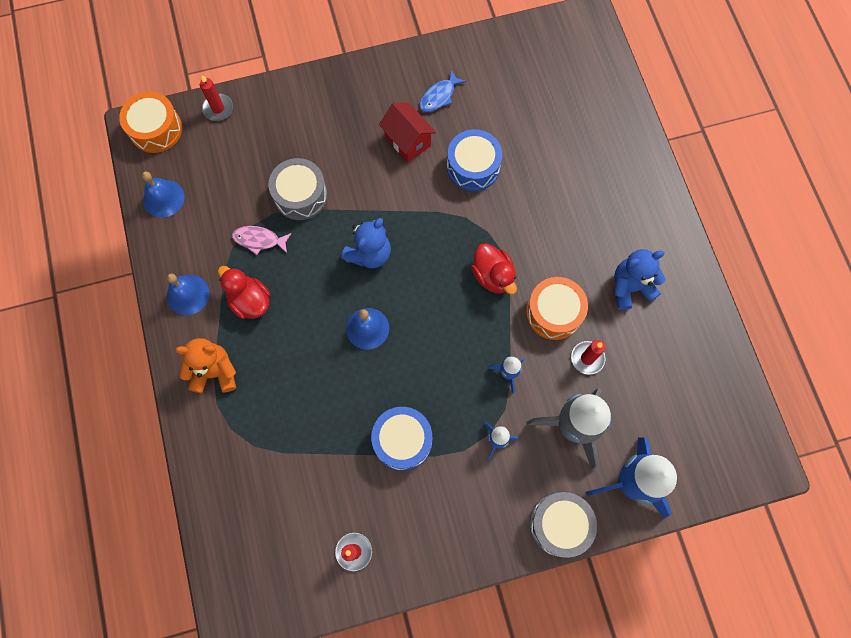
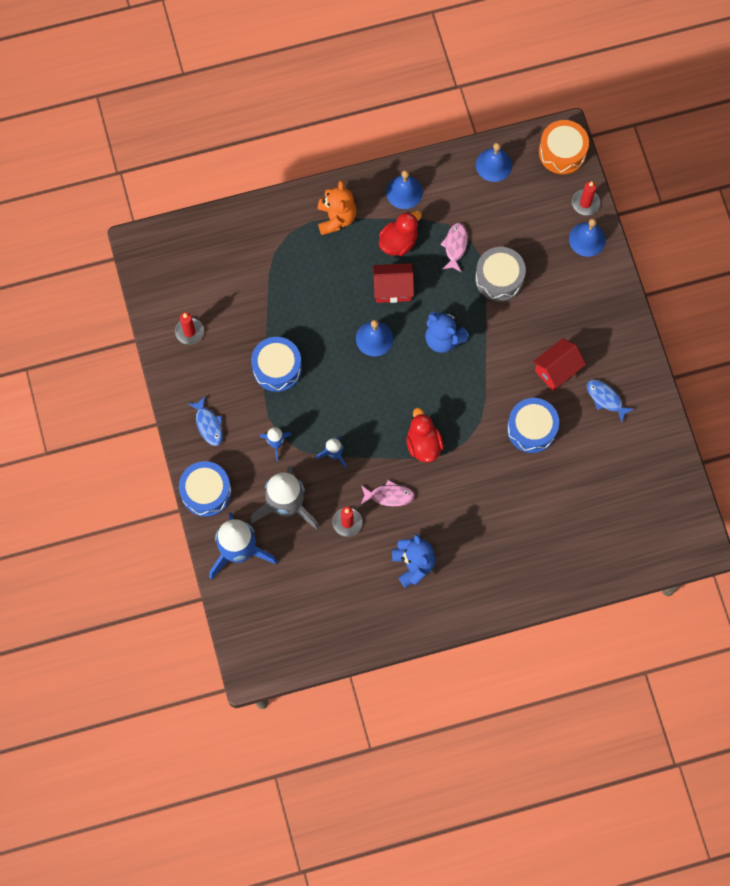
camera: 90 degrees right, 0 degrees up
(260, 108) = (587, 239): none -> blue bell
(308, 308) = (392, 289): none -> red house
(474, 524) = (208, 424): none -> blue fish
(493, 276) = (423, 444): red duck -> red duck turned 105 degrees clockwise
(554, 312) = (389, 496): orange drum -> pink fish
(559, 524) = (206, 492): grey drum -> blue drum

